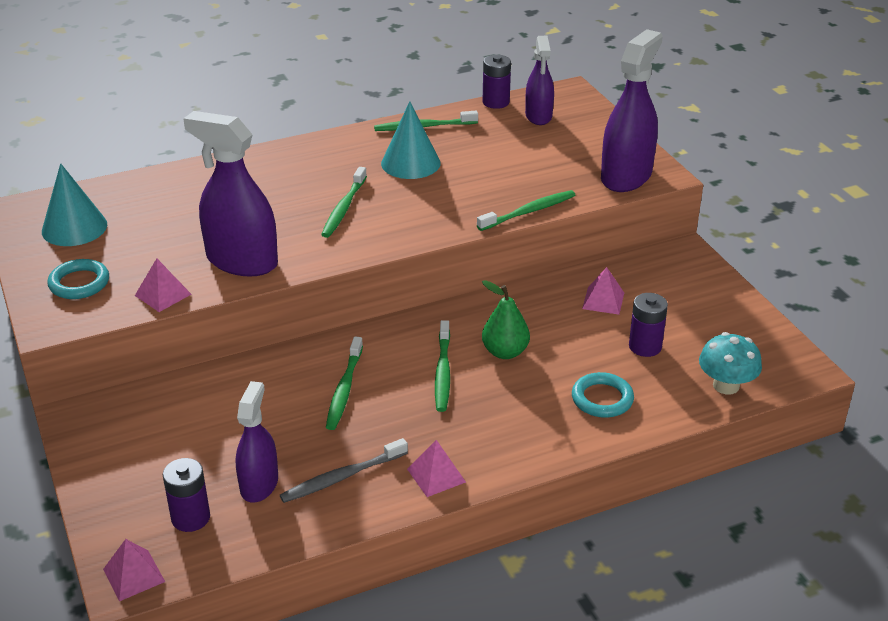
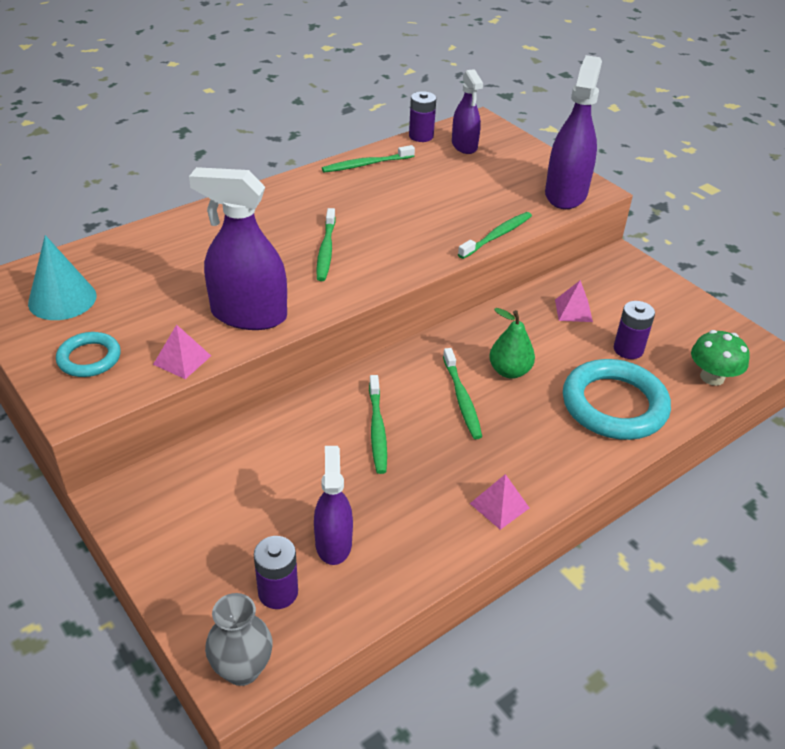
camera: 15 degrees left, 5 degrees up
(134, 575) = (242, 669): pink pyramid -> grey vase
(341, 477) = (411, 522): grey toothbrush -> none
(410, 163) = (369, 200): turquoise cone -> none
(602, 399) = (614, 405): turquoise ring -> turquoise ring, size x1.85
(726, 385) = (712, 377): turquoise mushroom -> green mushroom

